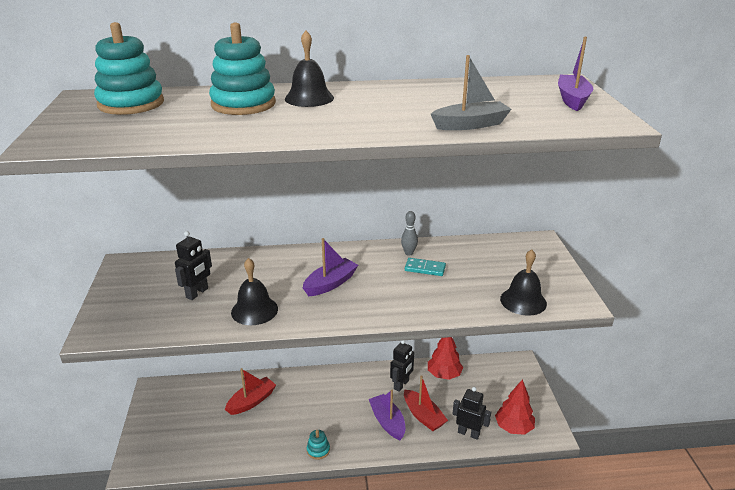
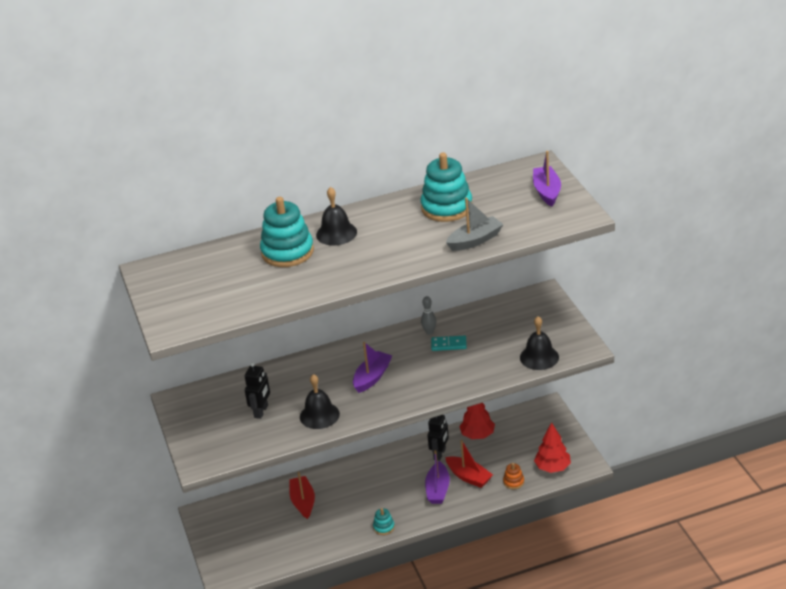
camera: 10 degrees left, 5 degrees up
(131, 104) = (195, 270): turquoise stacking toy -> turquoise stacking toy (447, 207)
(252, 401) = (303, 502): red boat -> red boat turned 45 degrees counterclockwise
(387, 422) = (438, 489): purple boat -> purple boat turned 135 degrees counterclockwise
(468, 433) = (513, 482): black robot -> orange stacking toy

